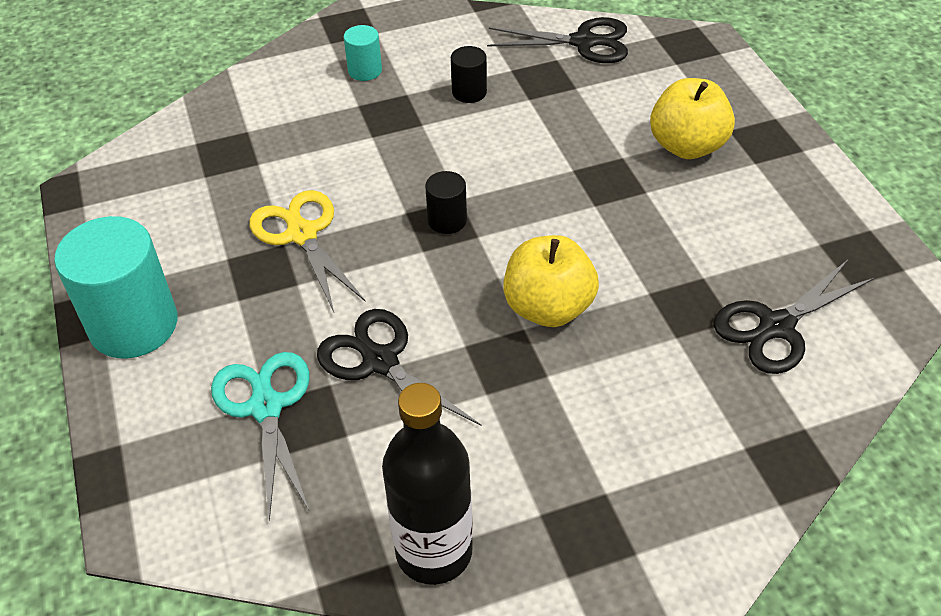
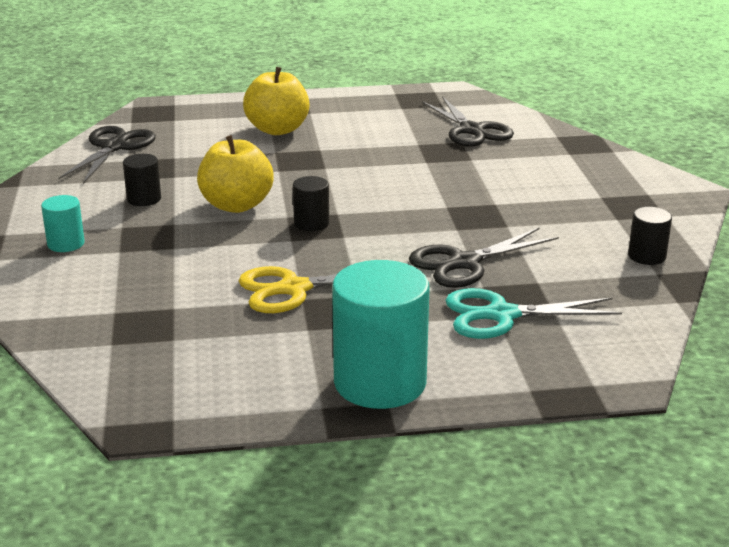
camera: 80 degrees left, 20 degrees down
(434, 551) = (647, 256): black bottle -> black cylinder
(548, 308) = (428, 195): yellow apple -> yellow apple (236, 205)

